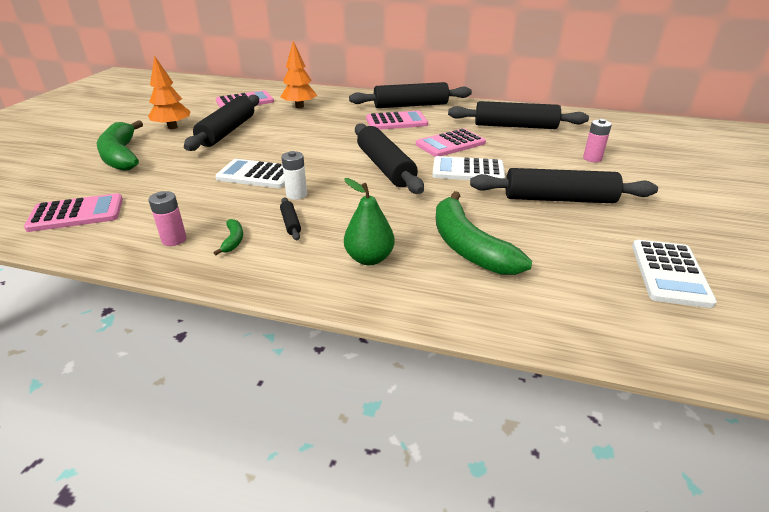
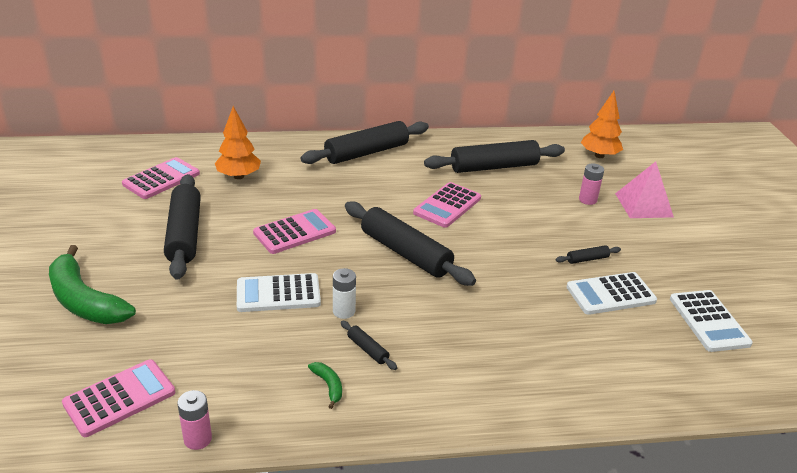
camera: 25 degrees left, 0 degrees up
(172, 127) = (106, 241): orange tree -> orange tree (599, 155)
(174, 239) = (266, 401): pink battery -> pink battery (198, 439)
(369, 258) = (472, 371): green pear -> none
(396, 121) = (369, 182): pink calculator -> pink calculator (294, 232)
(468, 170) = (487, 240): white calculator -> white calculator (610, 294)
(468, 246) = (545, 334): green banana -> none
(559, 199) = (587, 259): black rolling pin -> black rolling pin, size x0.42
(652, 170) = (644, 205): none -> pink pyramid

